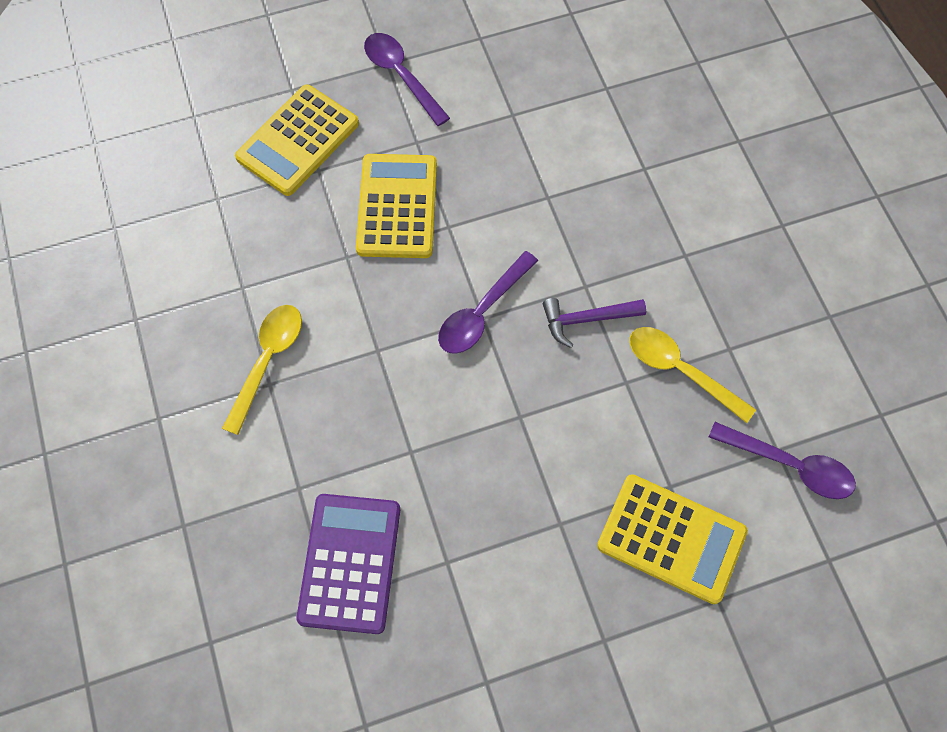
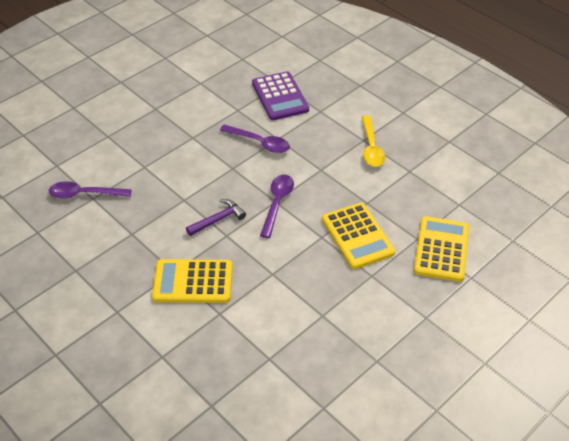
camera: 155 degrees right, 20 degrees down
(401, 76) = (410, 312): purple spoon -> purple spoon (260, 143)
(671, 538) = (137, 149): yellow calculator -> yellow calculator (193, 282)
(680, 370) = (156, 214): yellow spoon -> none

